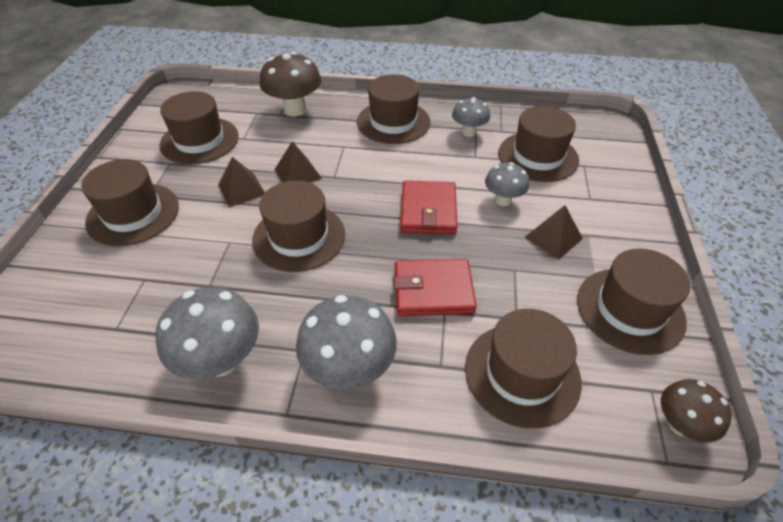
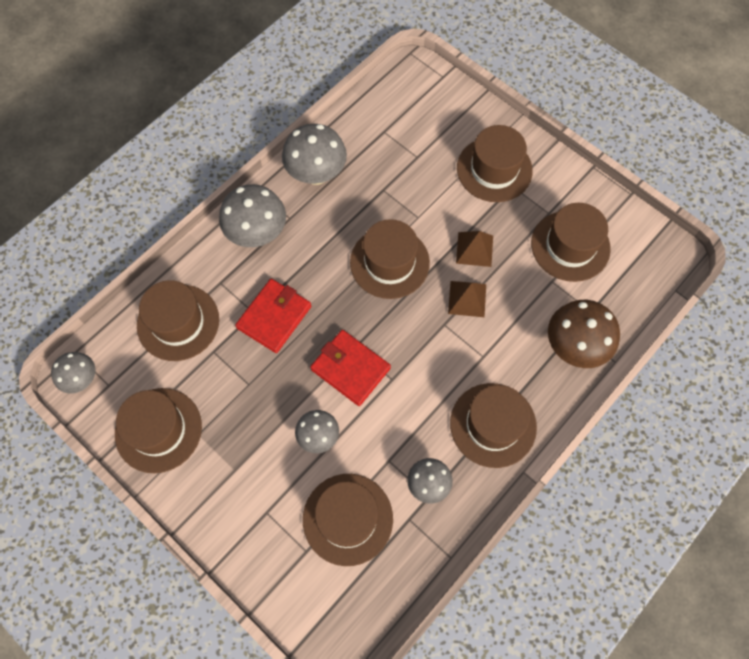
camera: 125 degrees right, 20 degrees up
(553, 238) = (252, 439): brown pyramid -> none
(680, 424) = (82, 379): brown mushroom -> grey mushroom

